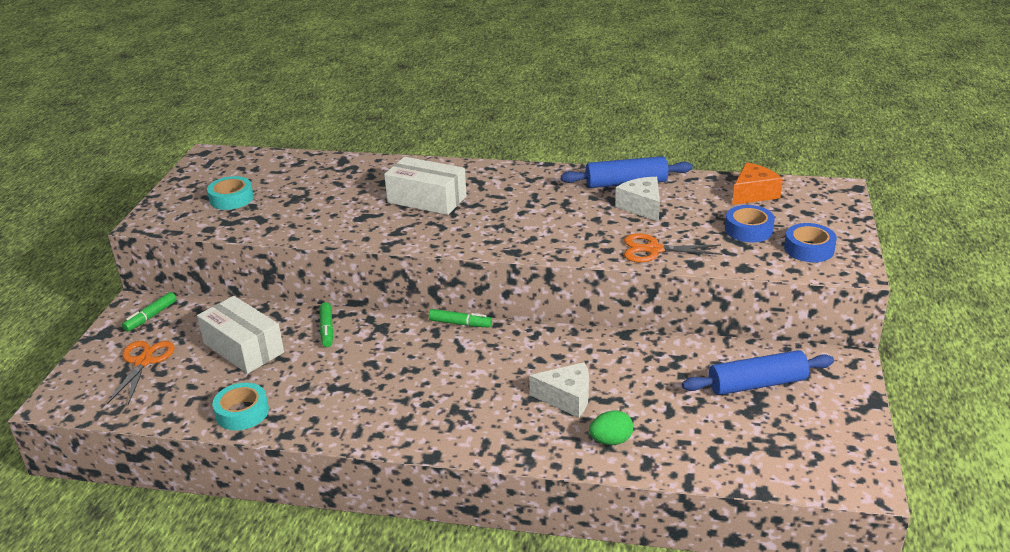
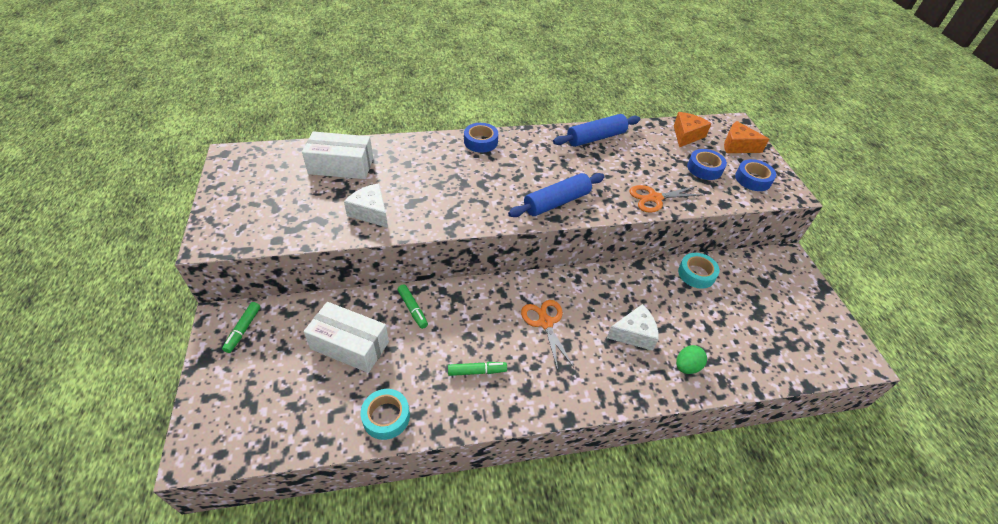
camera: 25 degrees left, 15 degrees up
(144, 361) = (262, 383): orange scissors -> orange scissors (545, 322)
(231, 199) = (280, 202): turquoise tape -> turquoise tape (696, 274)
(427, 199) = (455, 176): white box -> white box (341, 166)
(460, 323) = (516, 280): green marker -> green marker (477, 371)
(480, 171) = (480, 142): none -> blue tape
(642, 207) = (621, 159): white cheese -> white cheese (371, 212)
(757, 384) = (748, 290): blue rolling pin -> blue rolling pin (556, 202)
(819, 212) = (738, 146): none -> orange cheese

